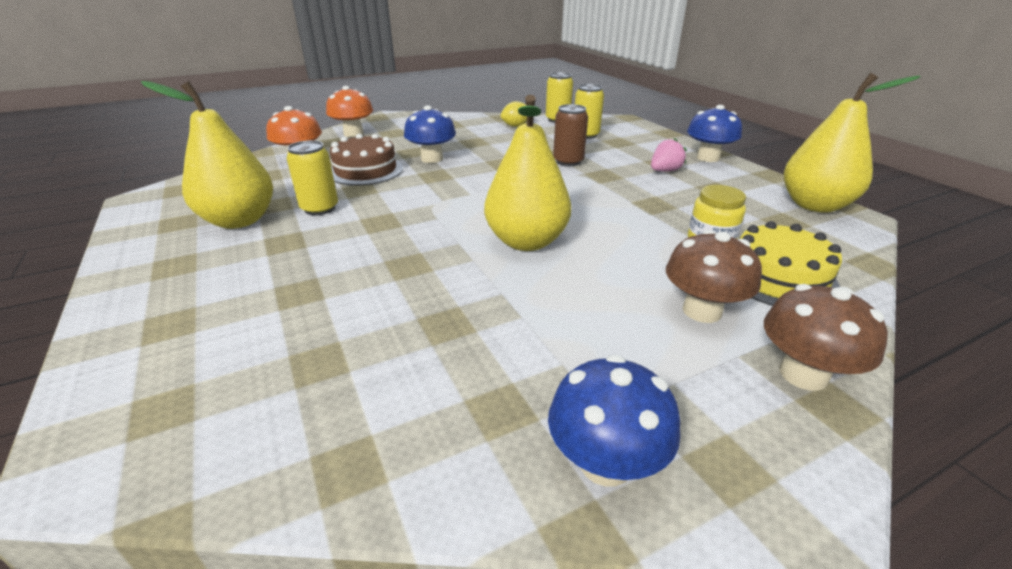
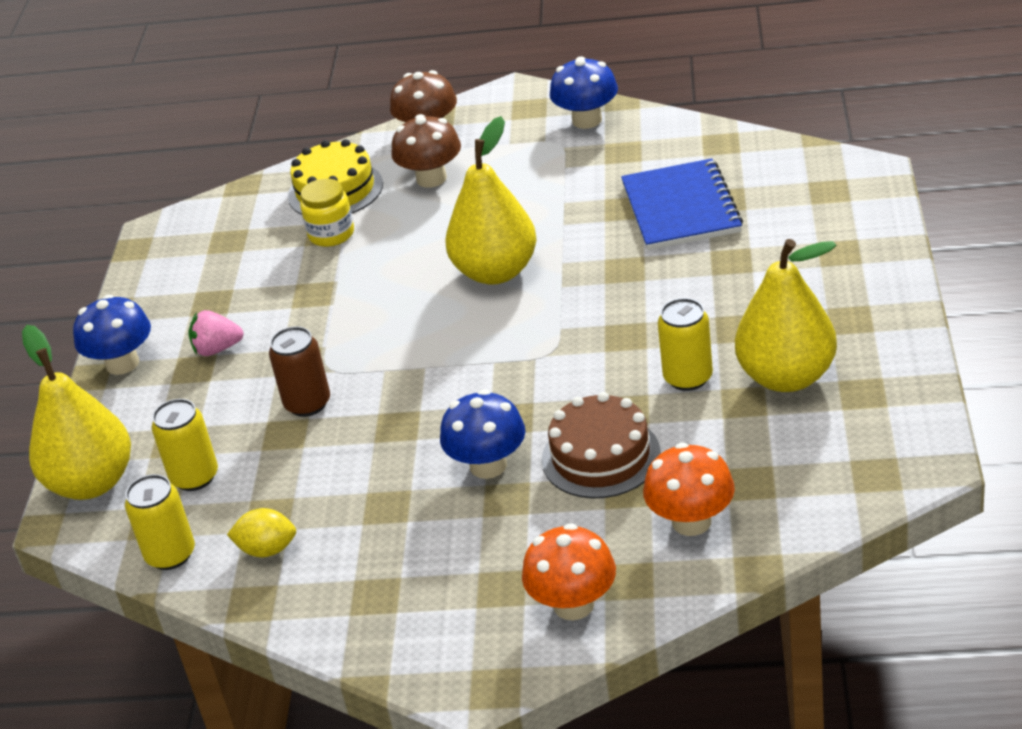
camera: 145 degrees left, 5 degrees up
(374, 337) = (681, 208): none -> blue notebook
(814, 205) = (162, 253): yellow pear -> yellow pear (92, 483)

